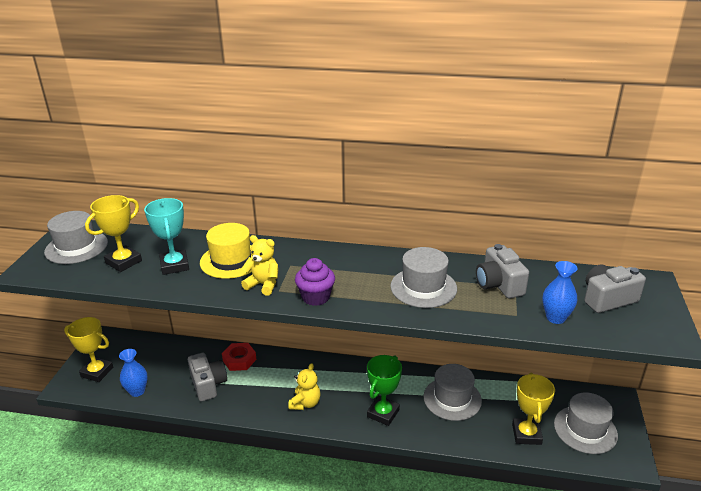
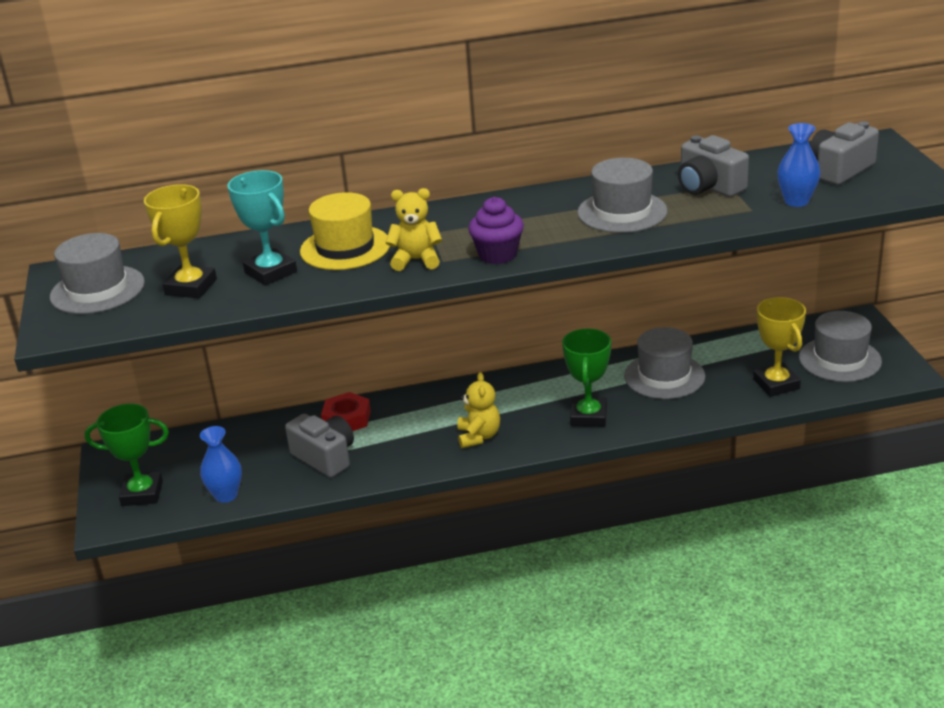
camera: 20 degrees left, 0 degrees up
(97, 372) = (142, 493): yellow trophy -> green trophy

